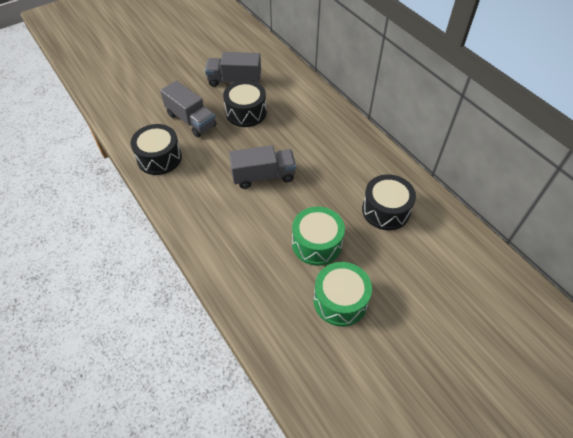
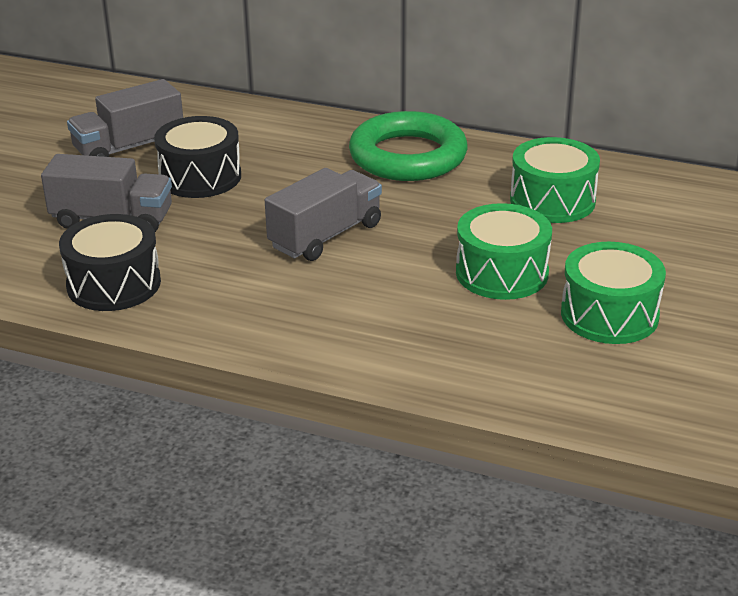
camera: 35 degrees left, 20 degrees down
(345, 145) = (408, 156): none -> green ring
(385, 210) = (552, 200): black drum -> green drum

